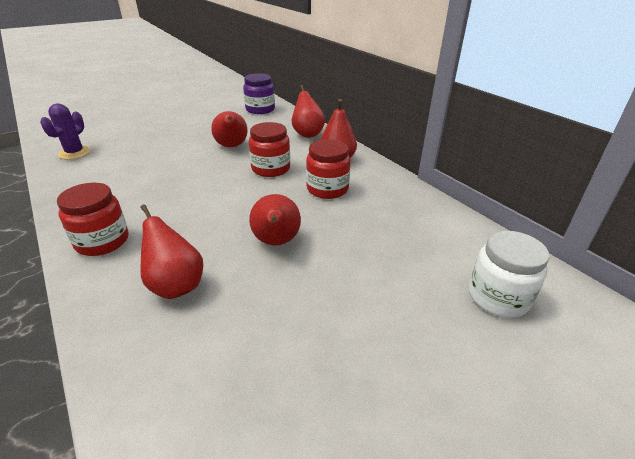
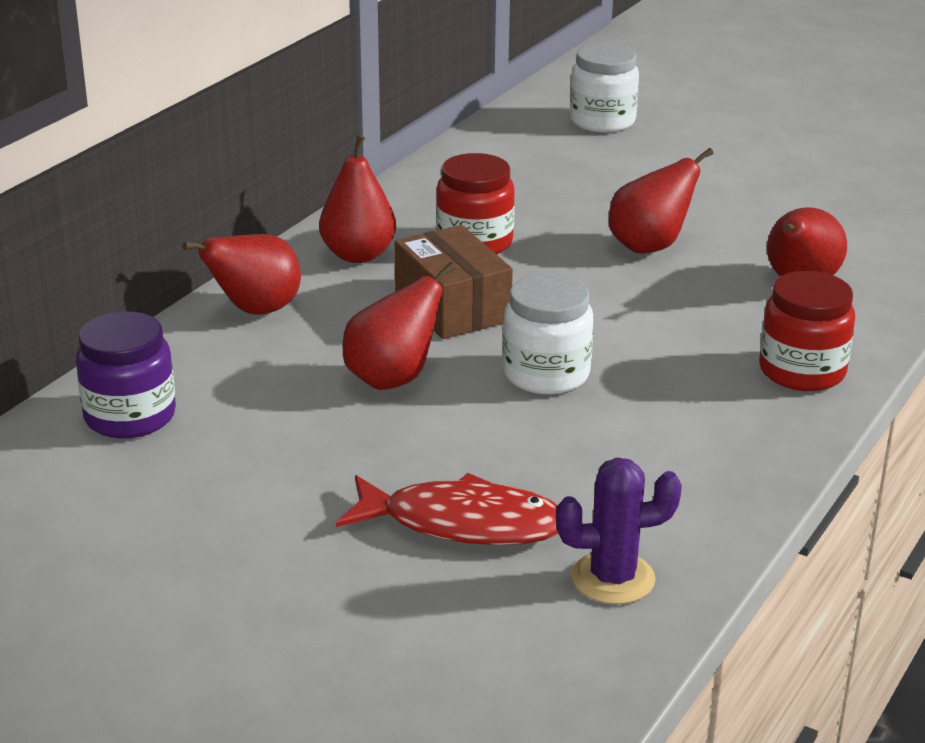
camera: 115 degrees left, 5 degrees down
(138, 139) = (463, 523): none -> red fish
(195, 174) = (546, 374): none -> white jar
(271, 169) = (452, 307): red jar -> brown box

